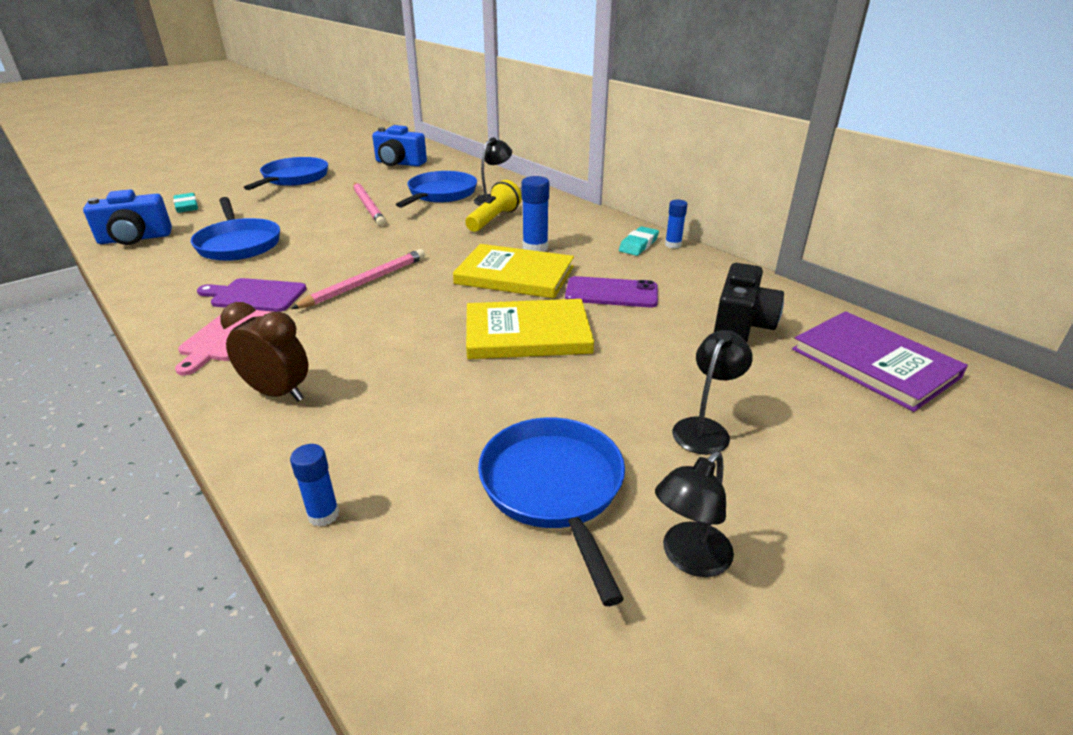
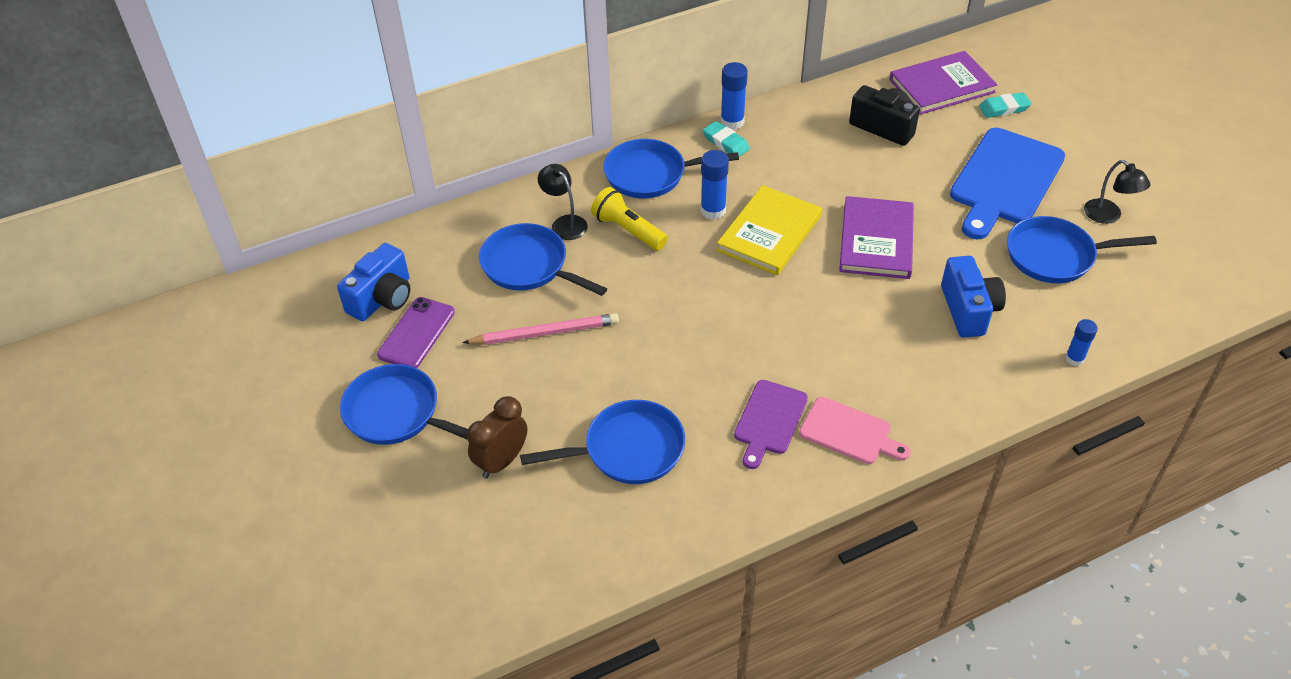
camera: 75 degrees left, 15 degrees up
(135, 239) = (577, 560): blue camera -> blue camera (968, 310)
(186, 206) = (470, 525): turquoise eraser -> turquoise eraser (1004, 108)
(278, 393) = (943, 390): brown clock -> brown clock (501, 461)
(365, 282) = (759, 337): pink pencil -> none
(527, 333) = (876, 240): yellow book -> purple book
(570, 220) = (651, 174): none -> blue pan
(611, 293) = (818, 181): purple phone -> purple phone (416, 333)
(673, 245) = (732, 122): blue glue stick -> blue glue stick, size x1.55
(705, 429) = (1004, 180): black lamp -> blue cutting board

